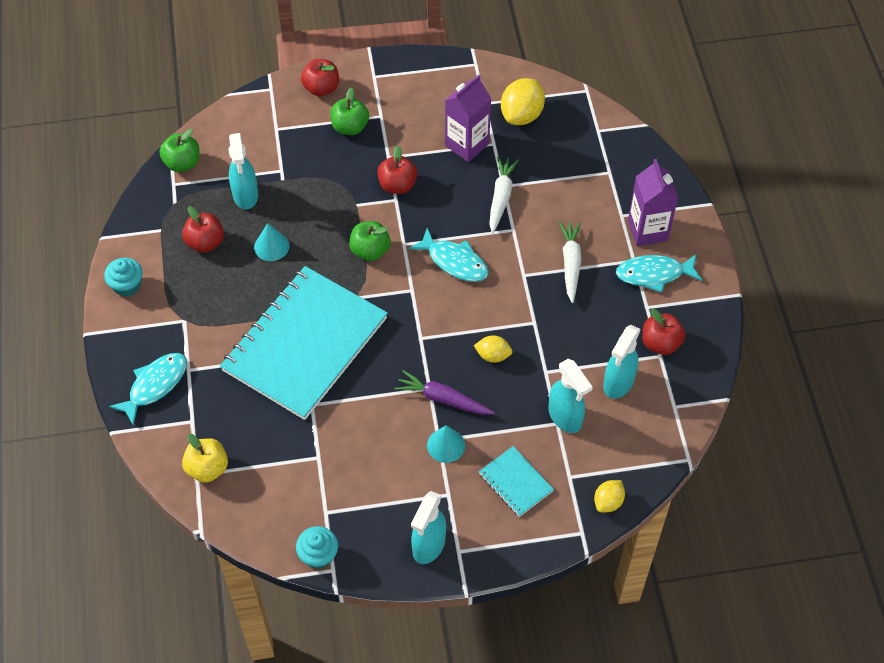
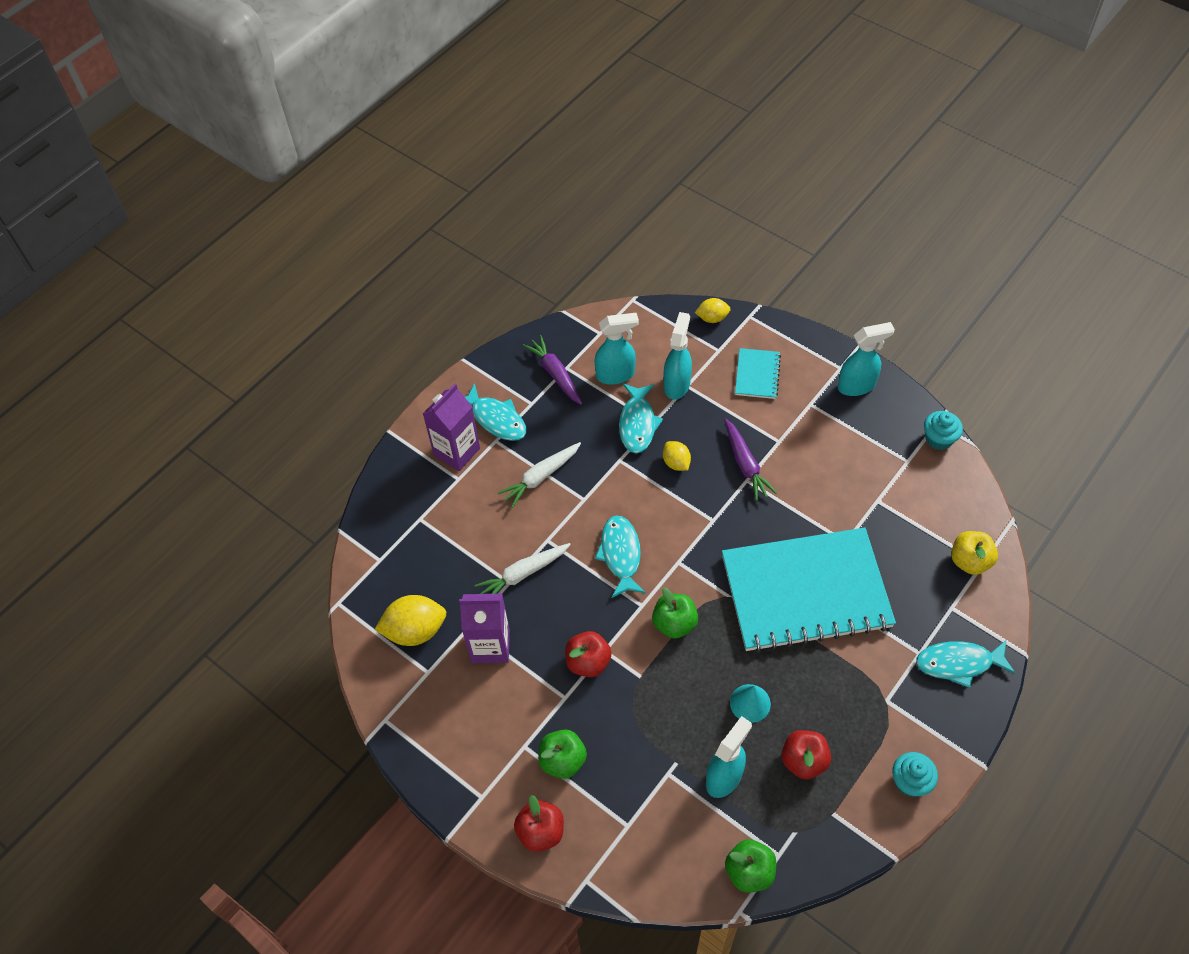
camera: 130 degrees left, 0 degrees up
(446, 445) = (778, 434): turquoise cone -> none
(555, 360) = (637, 424): none -> turquoise fish
(660, 343) = (555, 374): red apple -> purple carrot

